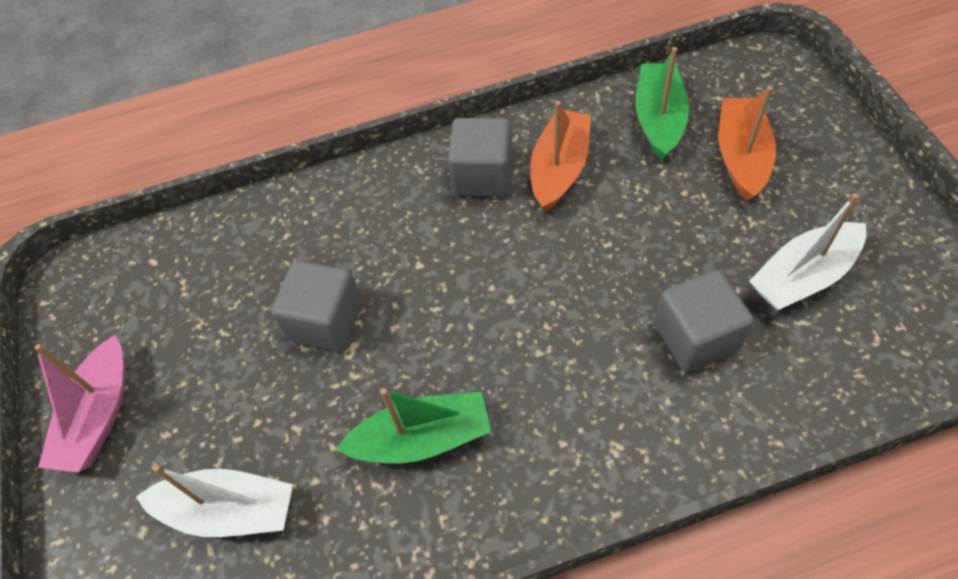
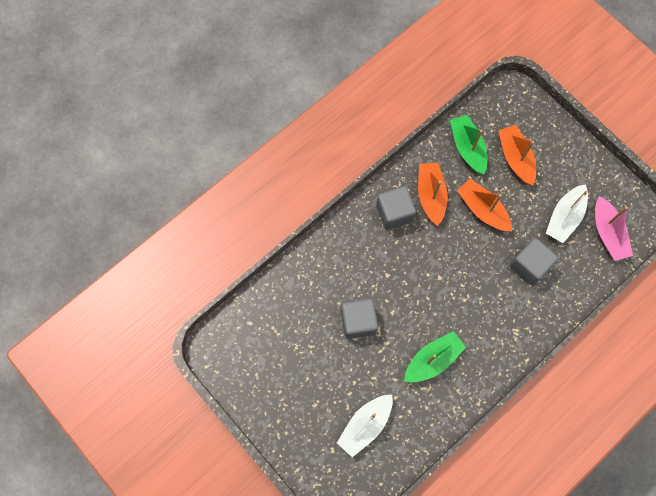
camera: 30 degrees left, 15 degrees up
(99, 416) = (277, 409): pink boat -> pink boat (607, 233)
(229, 510) = (365, 425): white boat -> white boat turned 150 degrees clockwise
(644, 216) = (482, 209): none -> orange boat

